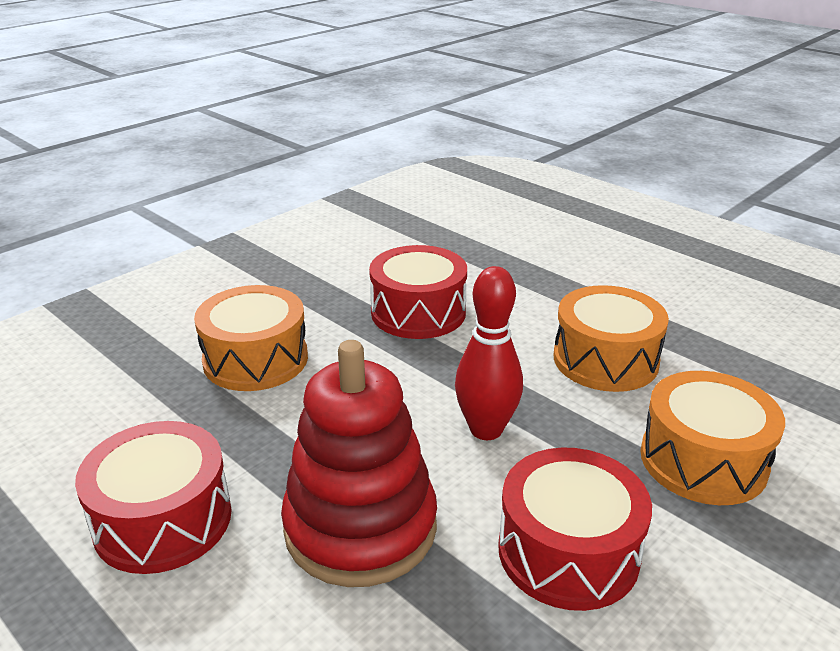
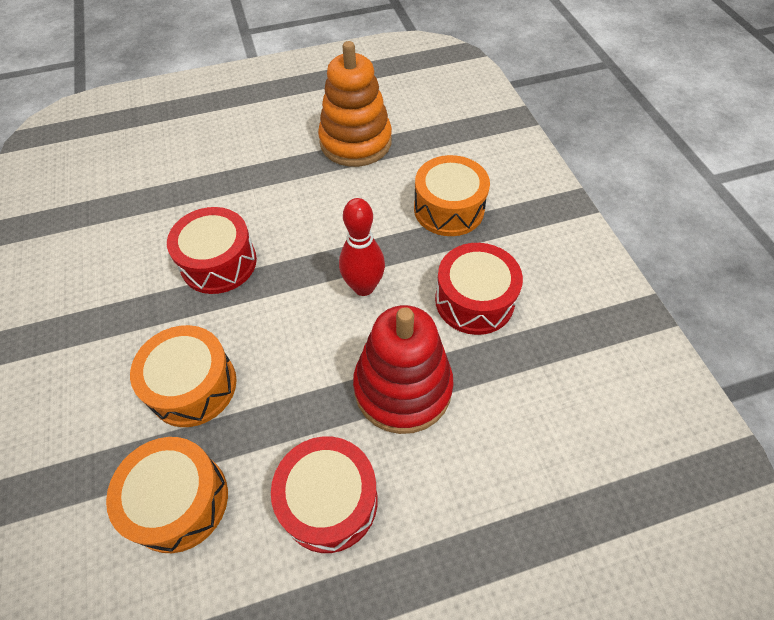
camera: 60 degrees left, 25 degrees up
(605, 360) = (344, 197): orange drum -> orange drum (179, 501)
(704, 333) = (355, 142): none -> orange stacking toy

